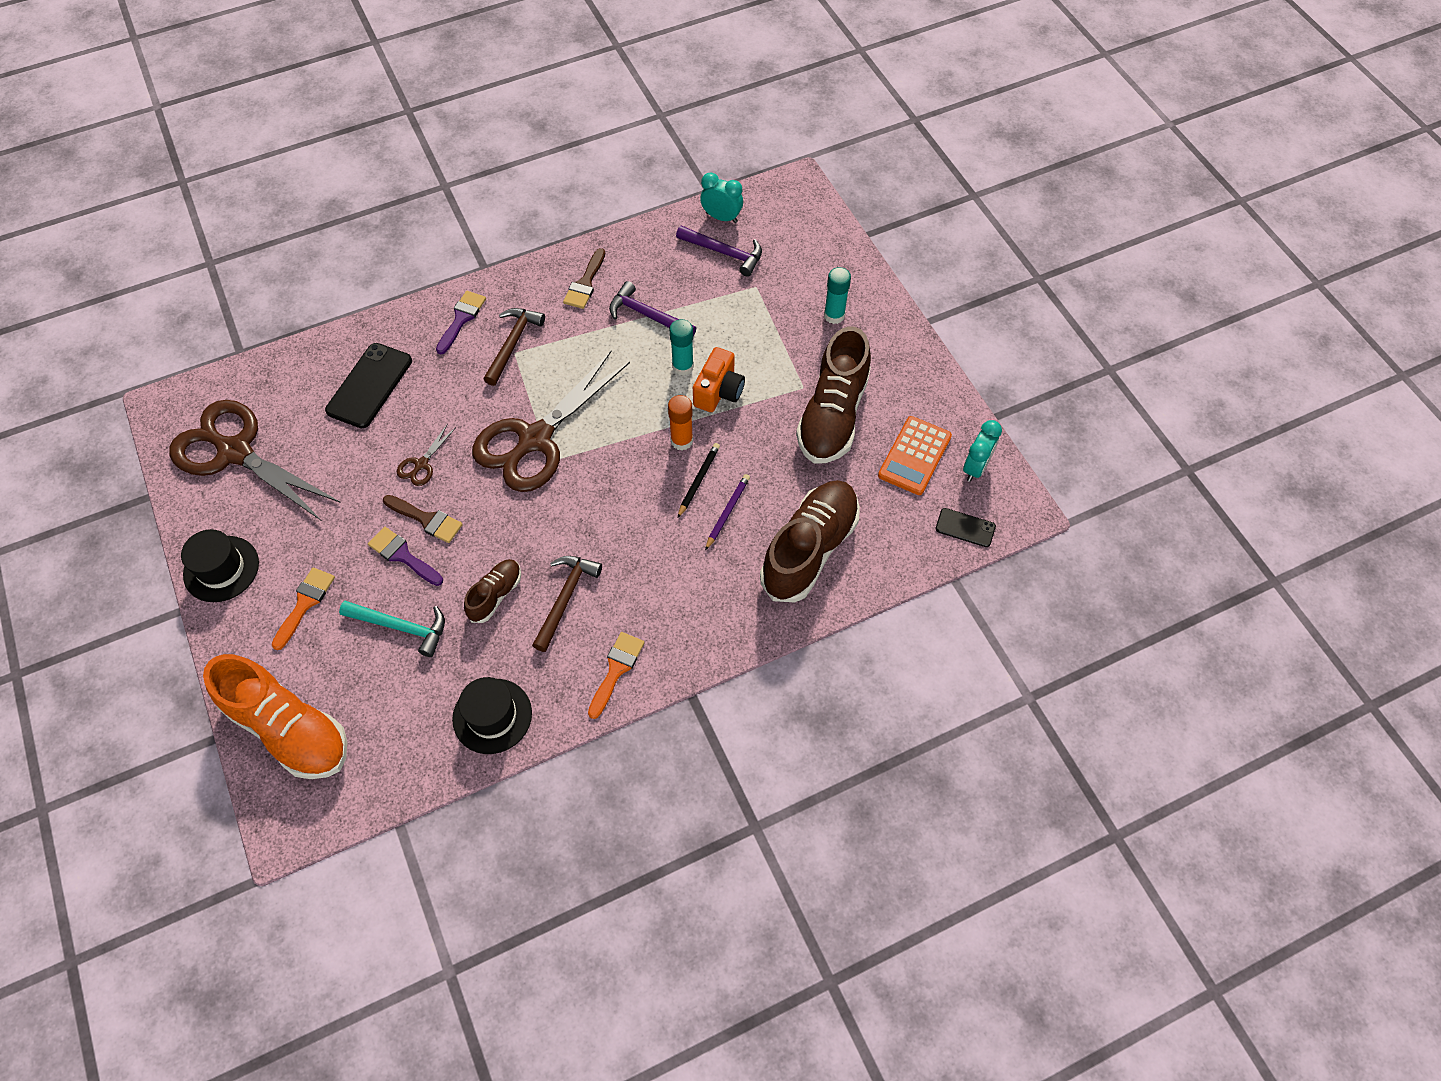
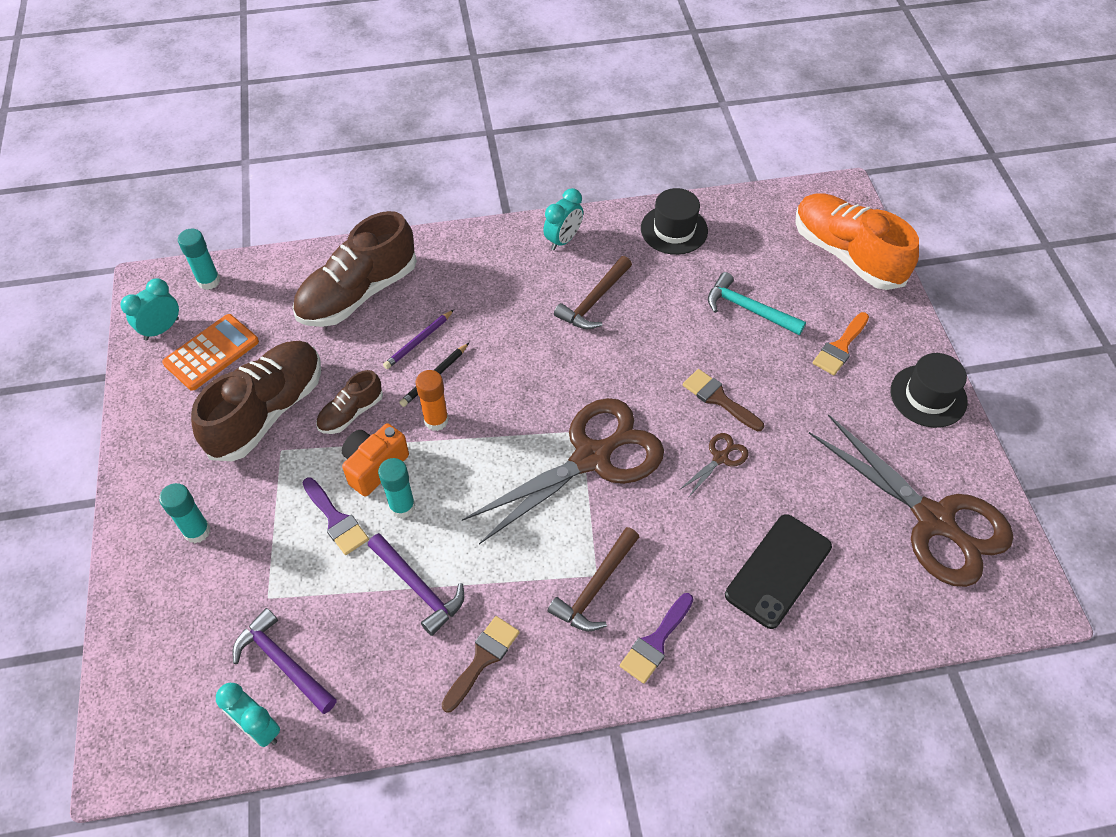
camera: 165 degrees left, 5 degrees down
(403, 555) = (744, 370): purple brush -> purple brush (336, 520)
(495, 595) = (658, 317): brown shoe -> brown shoe (351, 413)
(616, 669) = (563, 240): orange brush -> turquoise clock
(965, 527) = (209, 281): black phone -> turquoise glue stick

